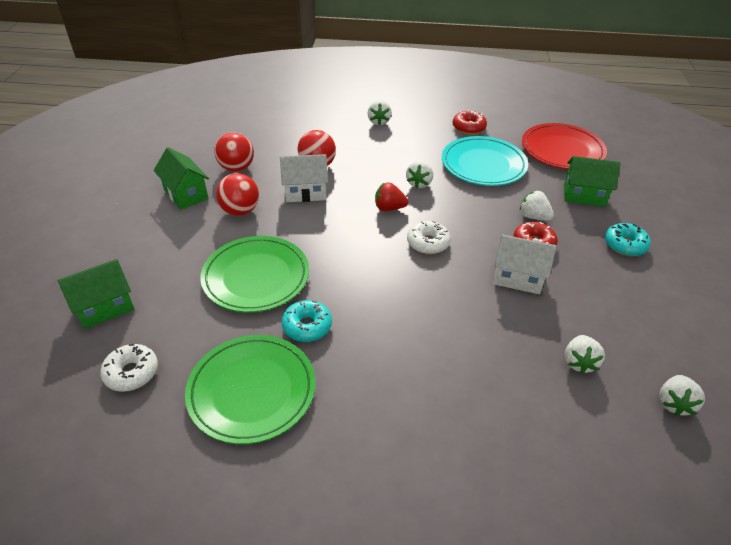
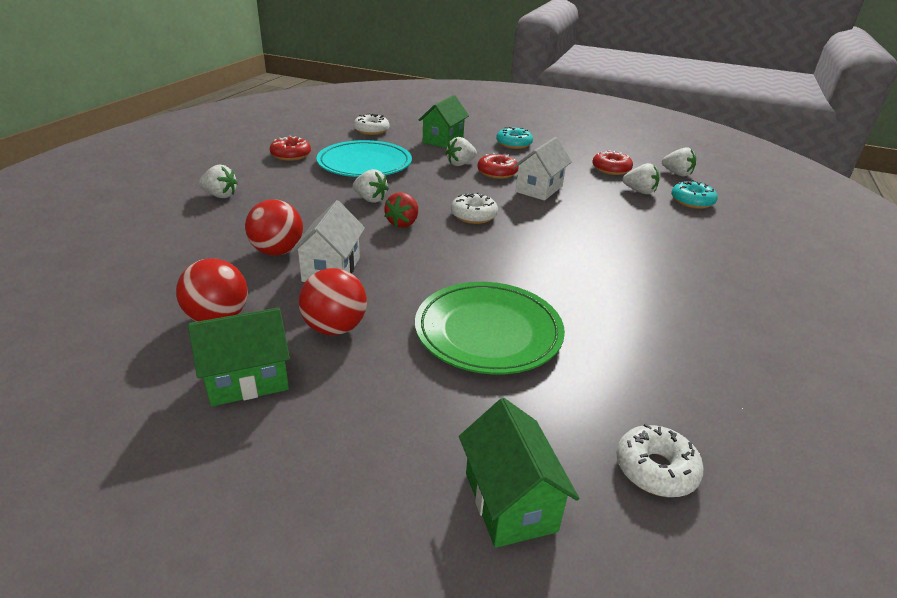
camera: 75 degrees left, 10 degrees down
(252, 391) = (680, 359): green plate -> none
(307, 326) = (583, 307): turquoise donut -> turquoise donut (692, 201)
(562, 150) = (371, 130): red plate -> white donut
(626, 333) = (611, 169): none -> red donut

